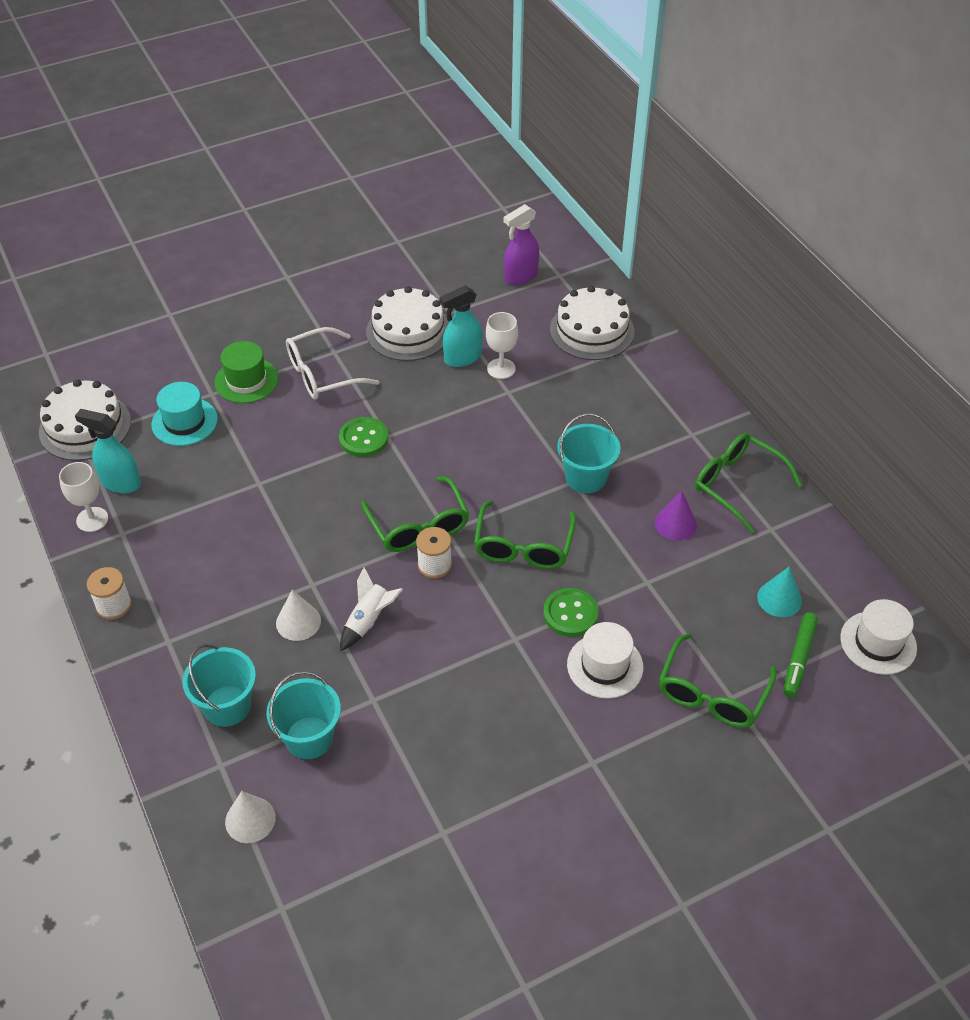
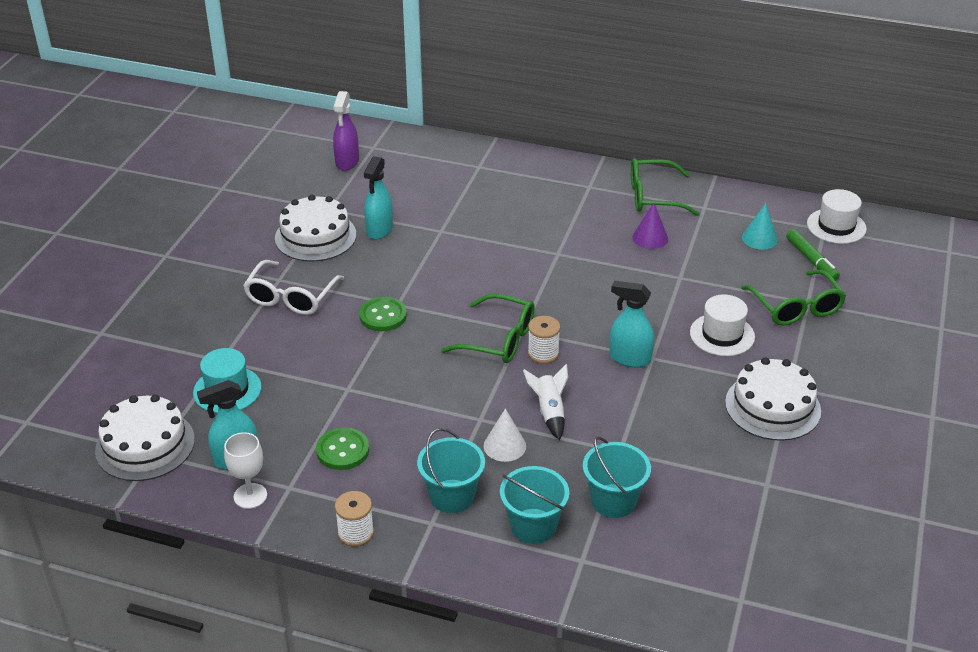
camera: 45 degrees left, 10 degrees down
(246, 380) = (237, 336): green hat -> none
(250, 819) = (648, 572): white cone -> none
(496, 624) = (629, 358): none -> turquoise spray bottle
(501, 369) = (416, 221): white goblet -> none
(523, 547) = (582, 307): green glasses -> none
(570, 614) = (663, 322): green button -> green button (342, 450)
(586, 477) = (562, 247): turquoise bucket -> turquoise bucket (452, 496)
(592, 330) = (443, 166): white cake -> white cake (772, 406)

